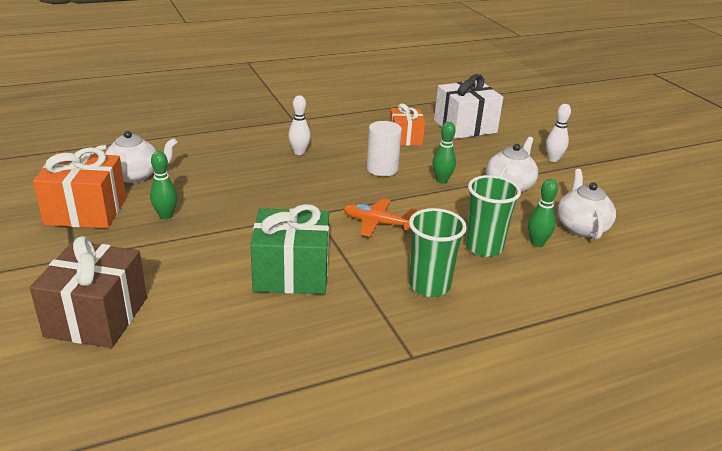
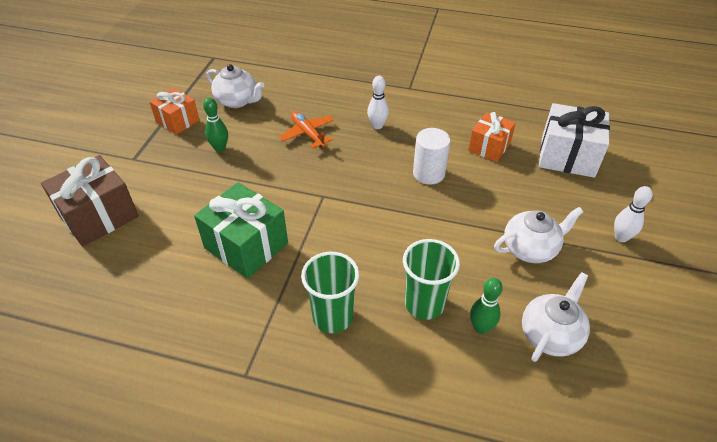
camera: 40 degrees right, 15 degrees up
(86, 211) = (177, 121): orange gift -> orange gift, size x0.64
(377, 223) = (360, 230): orange plane -> orange plane (308, 134)
(441, 180) = (469, 211): green bowling pin -> none

